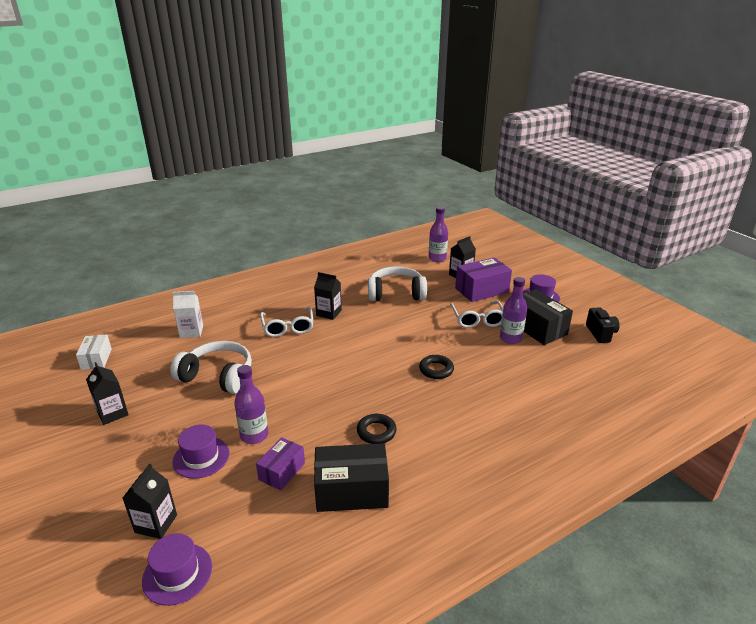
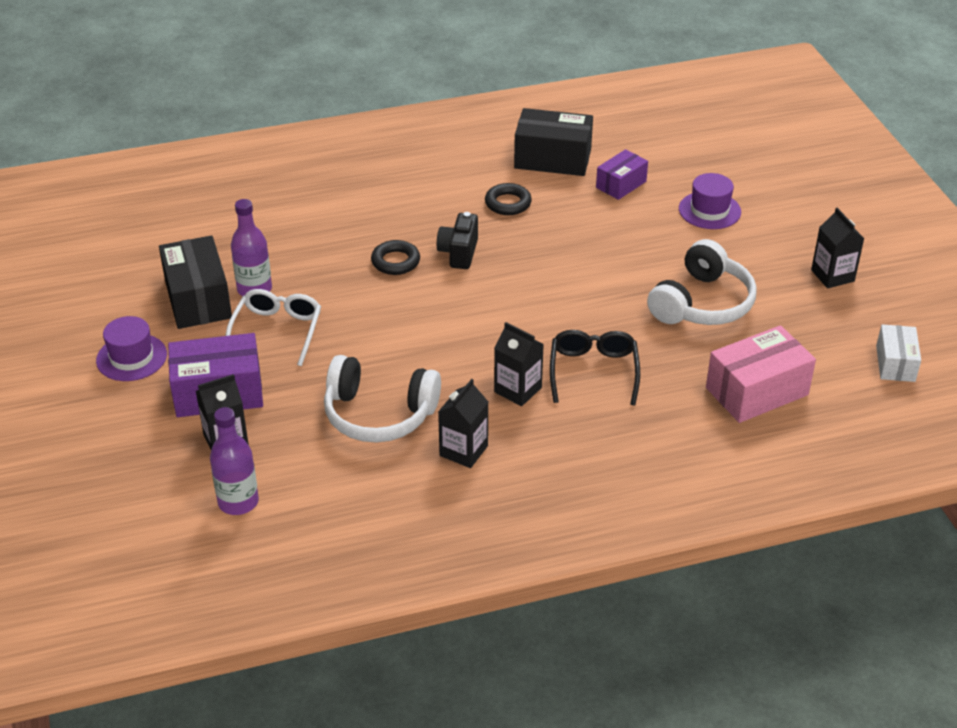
camera: 165 degrees left, 10 degrees up
(156, 523) = (744, 164): black carton -> black carton (463, 451)
(177, 573) = (715, 131): purple hat -> none
(191, 332) = (757, 391): white carton -> pink box
(218, 376) = (702, 303): white headphones -> white headphones turned 90 degrees counterclockwise
(254, 435) = (650, 222): purple bottle -> none
(288, 327) = (593, 371): white glasses -> black glasses
(600, 333) = (115, 274): black camera -> black camera (459, 253)

